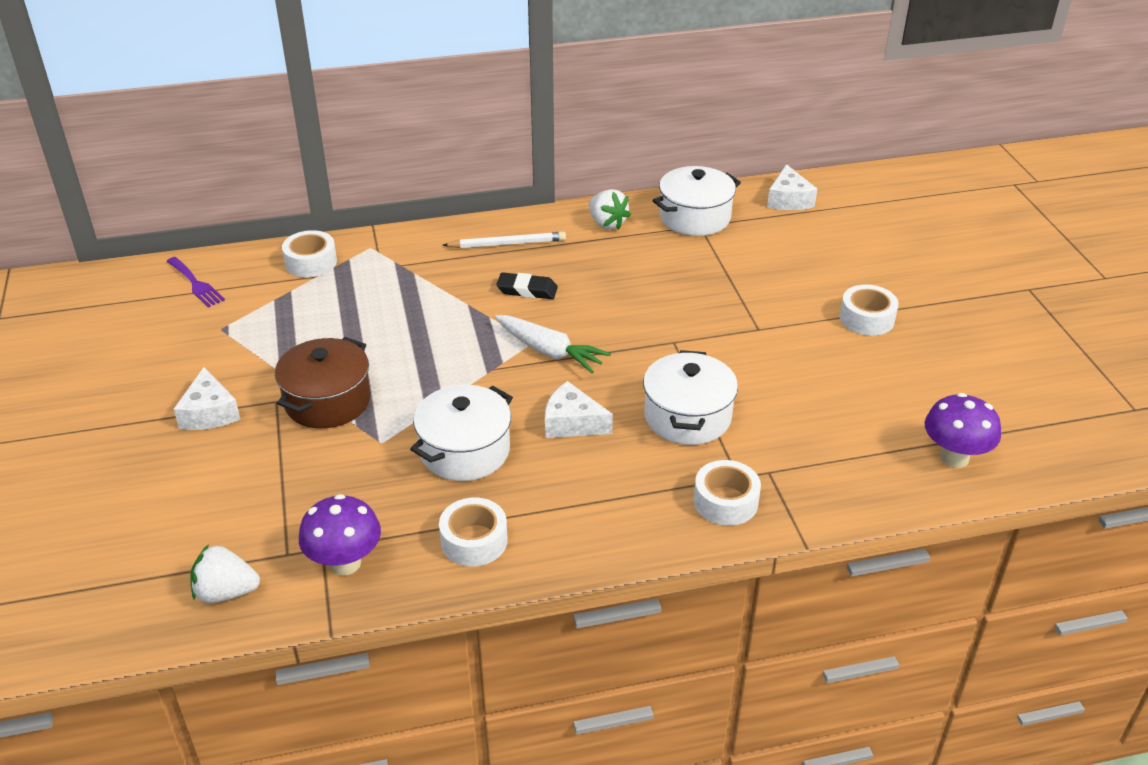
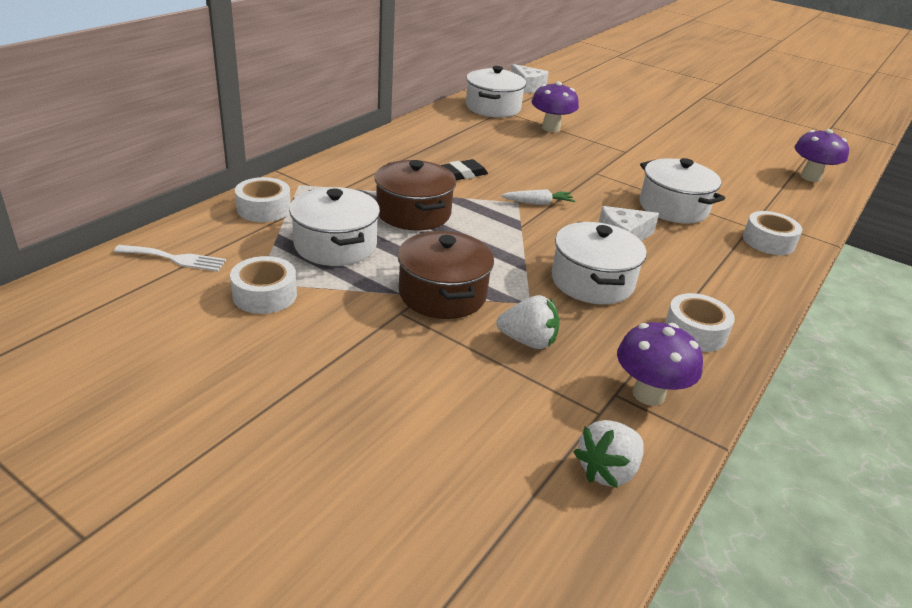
camera: 45 degrees left, 5 degrees down
(196, 284) = (175, 259): purple fork -> white fork
(209, 413) = (356, 347): white cheese -> none
(314, 320) = (335, 245): none -> white pot
(420, 314) = (413, 213): none -> brown pot
(507, 244) = (401, 153): white pencil -> none
(550, 352) = (538, 203): white carrot -> white carrot, size x0.65
(607, 223) = (446, 124): white strawberry -> white strawberry (528, 341)
(718, 267) = (551, 128): none -> purple mushroom
(866, 318) = (664, 130): white tape -> white tape (265, 295)

